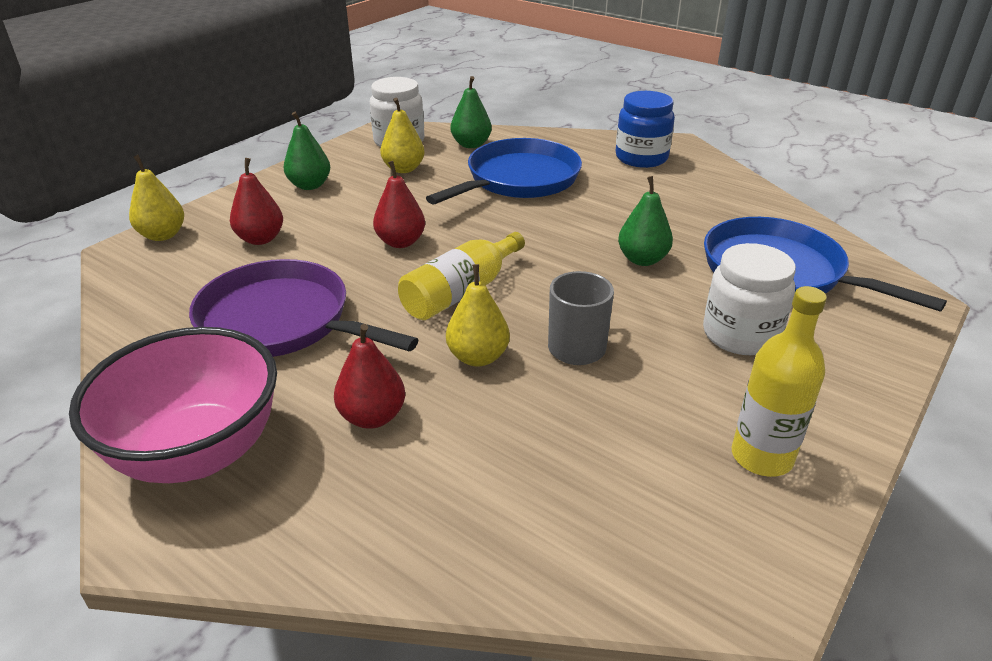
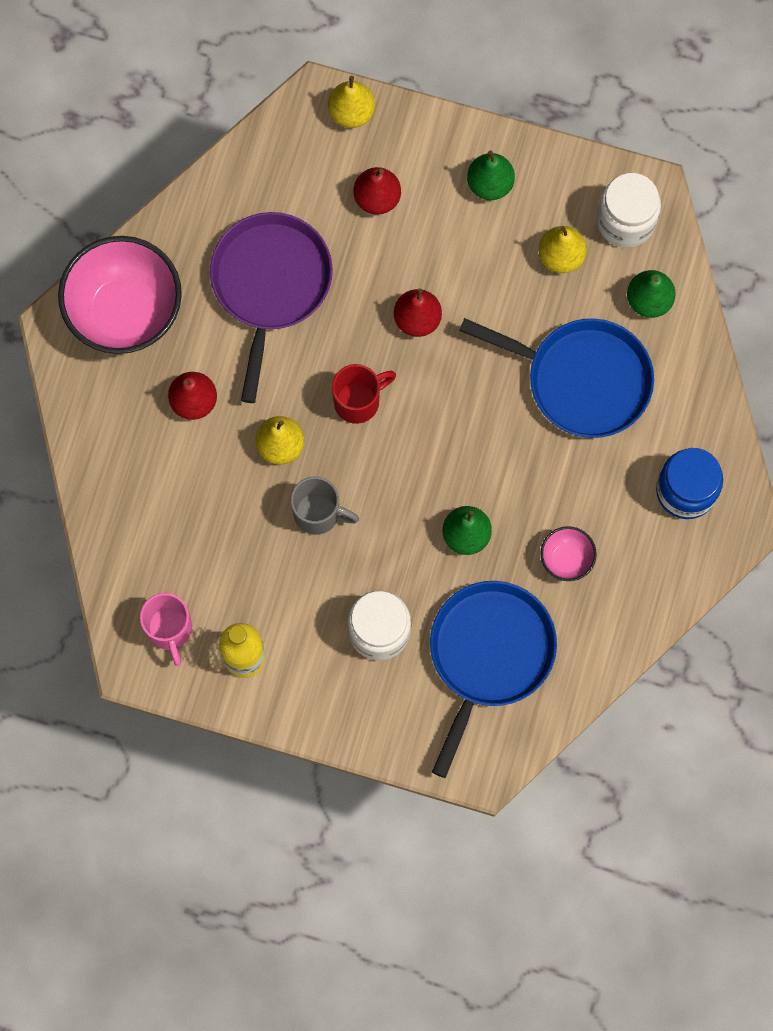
camera: 70 degrees right, 40 degrees up
(460, 292) = (359, 401): yellow bottle -> red mug
(686, 215) = (566, 559): none -> pink bowl
(704, 530) = (170, 630): none -> pink mug

